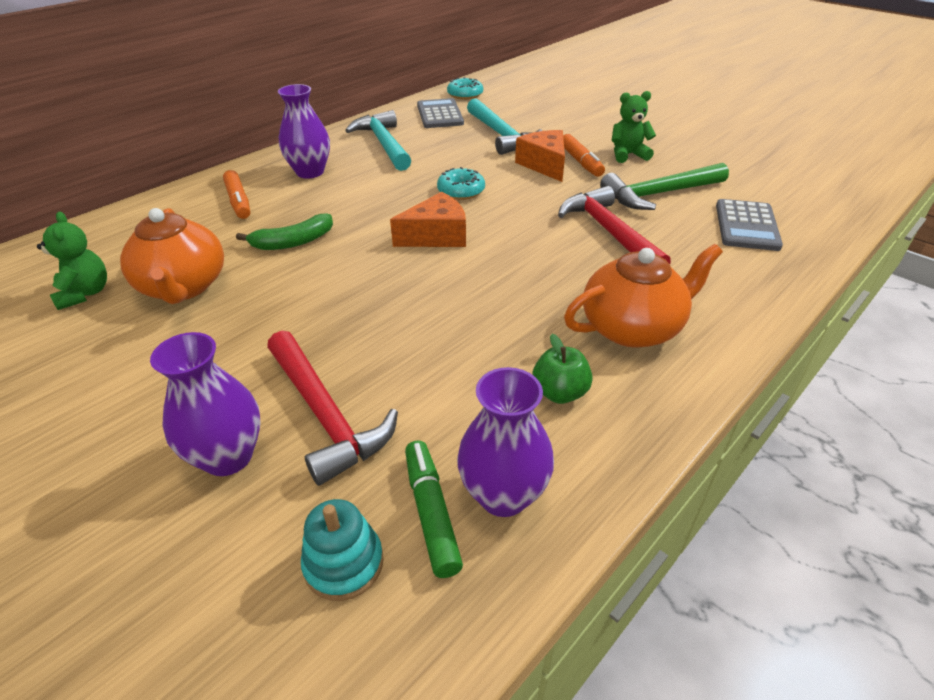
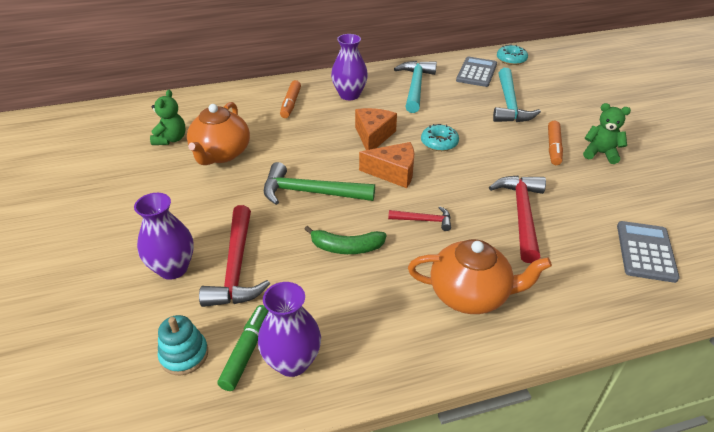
camera: 30 degrees right, 0 degrees up
(293, 242) = (301, 145): green banana -> green banana (346, 247)
(515, 273) = (423, 220): none -> red hammer
(544, 165) = (521, 141): orange cheese -> orange cheese (373, 136)
(559, 392) = (380, 316): green apple -> none
(659, 194) = (595, 197): green hammer -> green hammer (311, 192)
(746, 226) = (645, 251): grey calculator -> grey calculator turned 150 degrees clockwise

